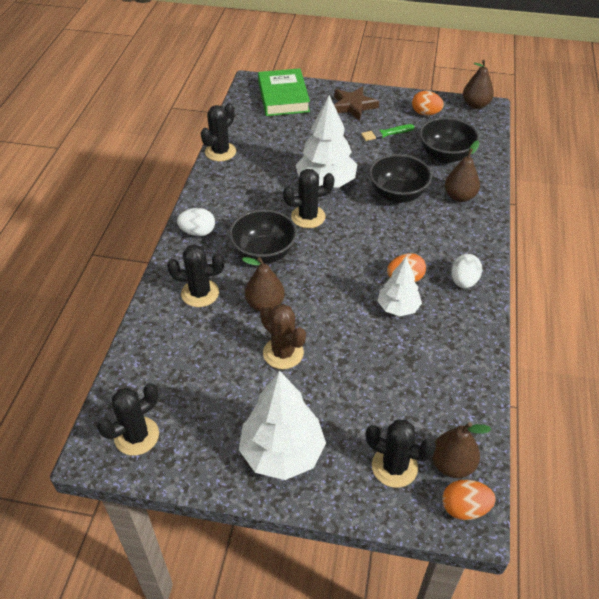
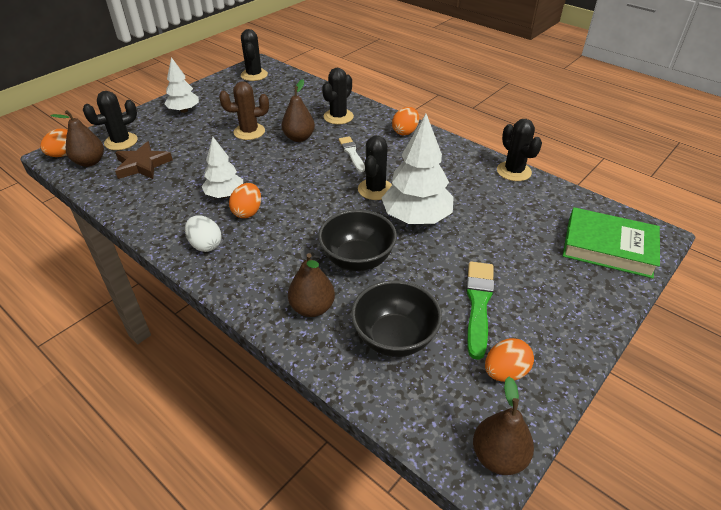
camera: 120 degrees right, 5 degrees down
(198, 232) = (405, 132): white egg -> orange egg
(264, 253) = (352, 153): black bowl -> white brush
(282, 453) = (184, 110): white tree -> white tree, size x0.61
(353, 106) = (560, 301): brown star -> brown star (142, 165)
(385, 133) = (478, 304): green brush -> green brush, size x1.51

